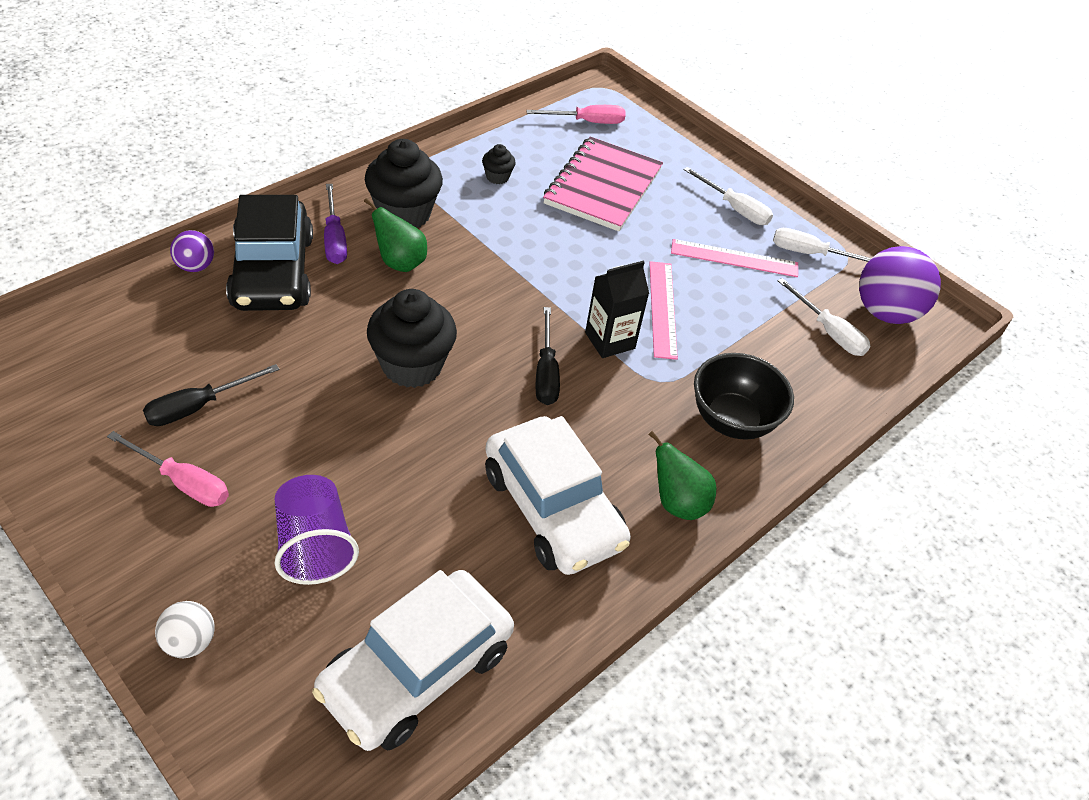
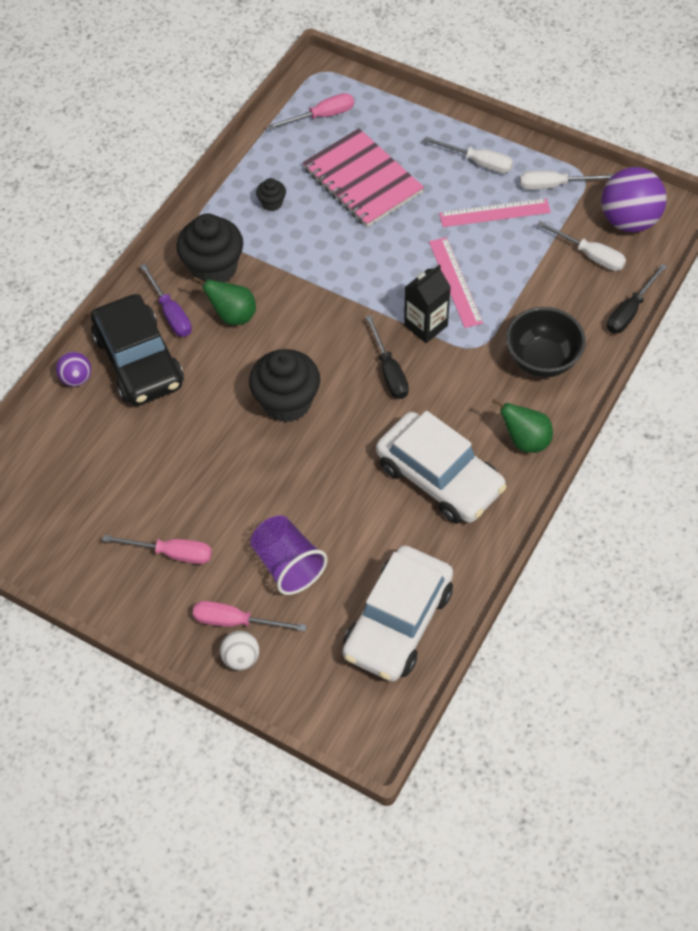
camera: 10 degrees left, 10 degrees up
(199, 406) = (149, 493): black screwdriver -> black screwdriver (630, 311)
(211, 593) = (236, 621): none -> pink screwdriver
(603, 187) = (362, 181): pink notebook -> pink notebook turned 45 degrees counterclockwise

